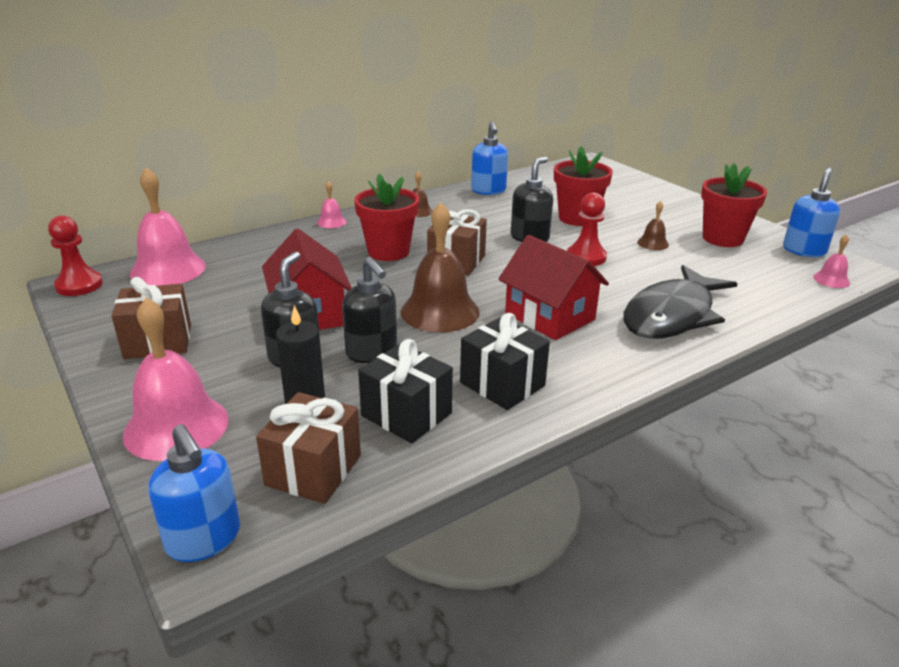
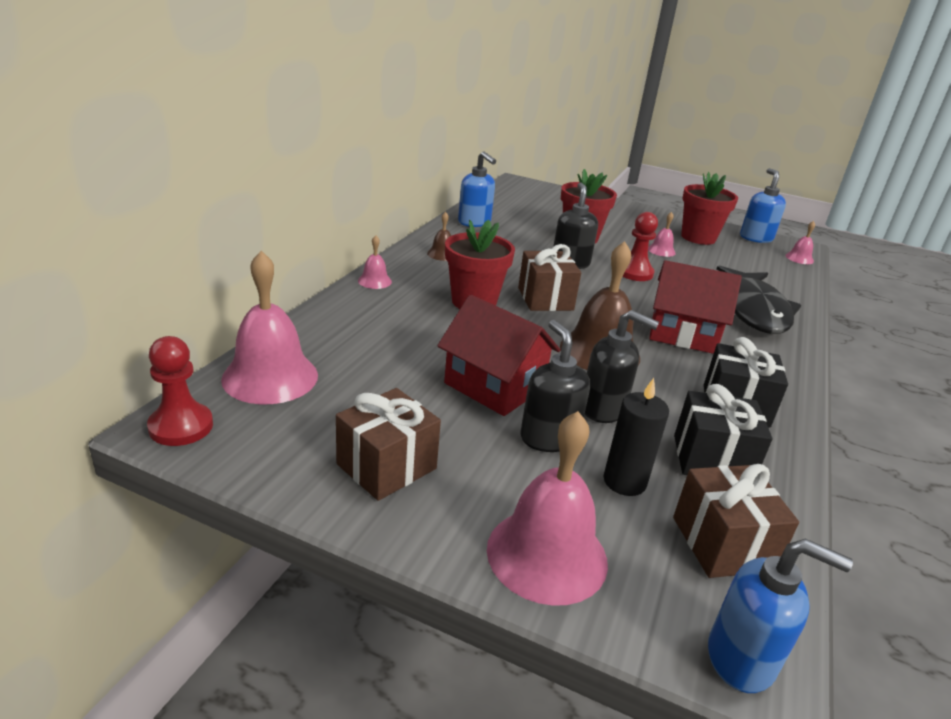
camera: 35 degrees left, 0 degrees up
(653, 243) = (661, 250): brown bell -> pink bell

